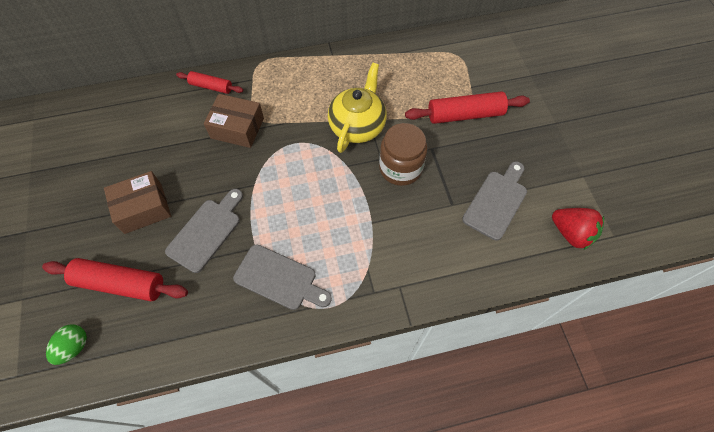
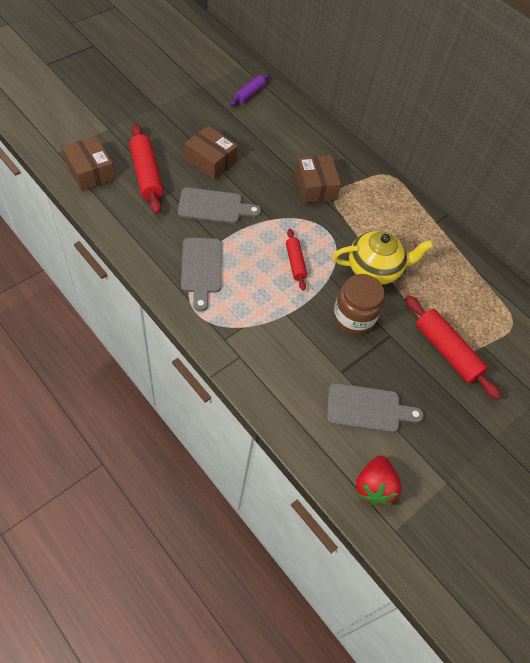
camera: 55 degrees right, 5 degrees down
(74, 347) = (90, 171): green egg -> brown box
(77, 130) = (249, 94): none -> purple rolling pin
(211, 87) = (342, 153): red rolling pin -> red rolling pin (295, 263)

